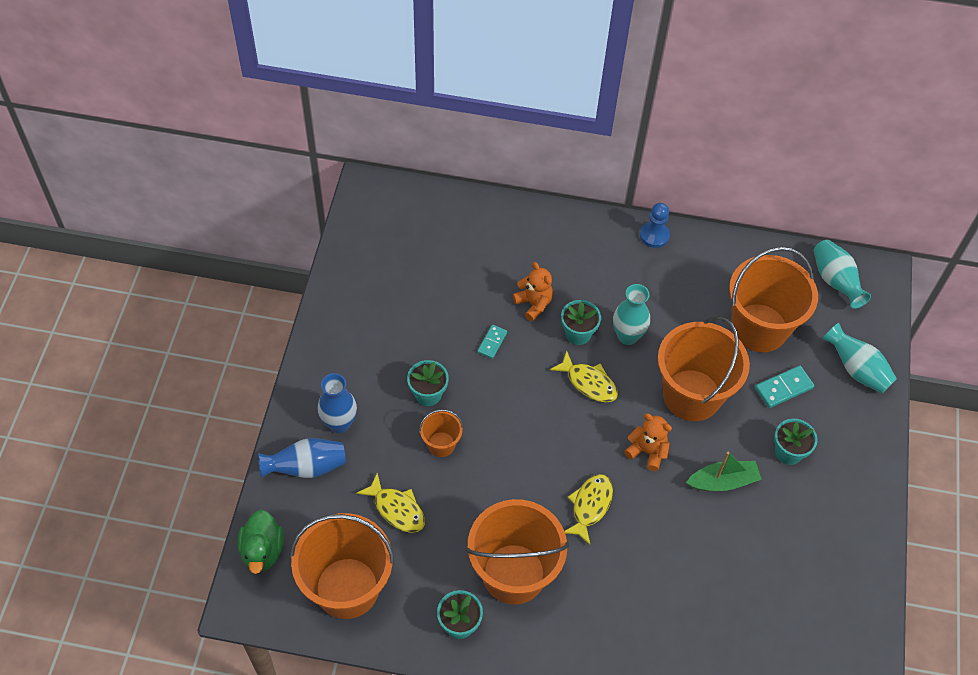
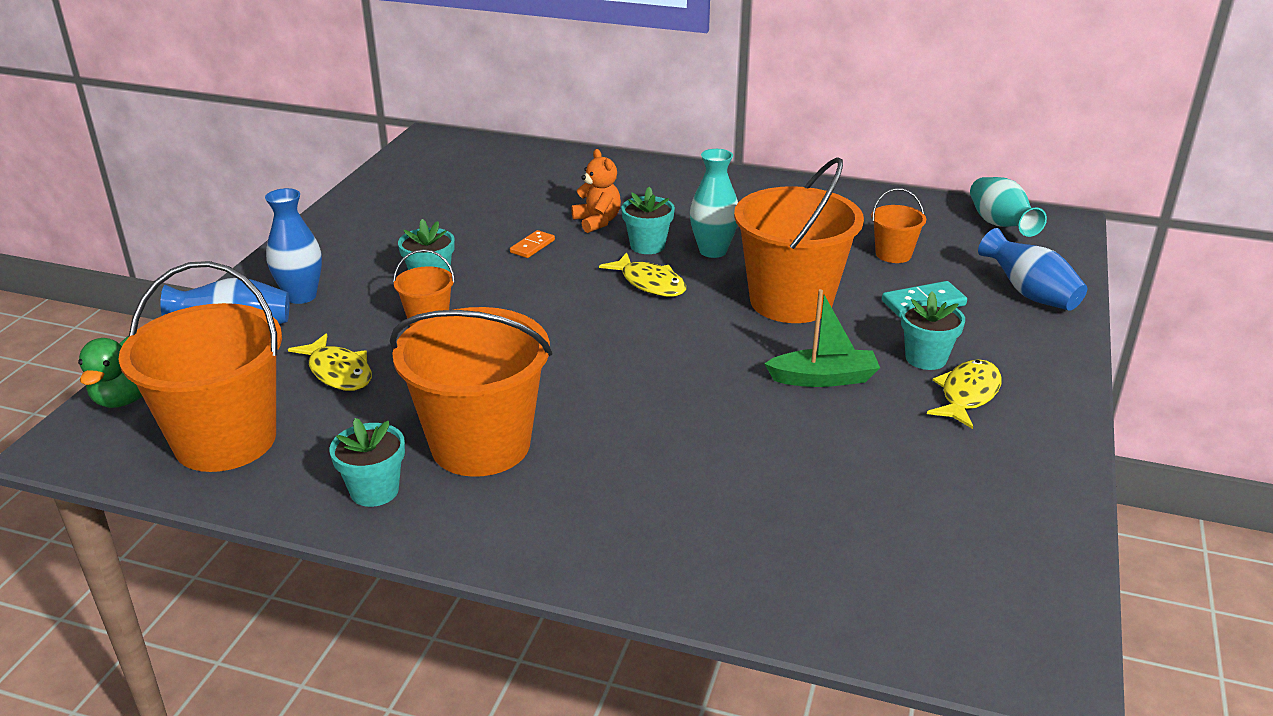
camera: 10 degrees right, 25 degrees down
(492, 342) = (532, 246): turquoise domino -> orange domino
(590, 506) = (619, 388): yellow fish -> yellow fish (967, 394)
(647, 451) = (716, 345): orange teddy bear -> none
(654, 235) = (765, 183): blue pawn -> none
(759, 328) = (893, 254): orange bucket -> orange bucket, size x0.46
(856, 369) = (1029, 294): turquoise vase -> blue vase

